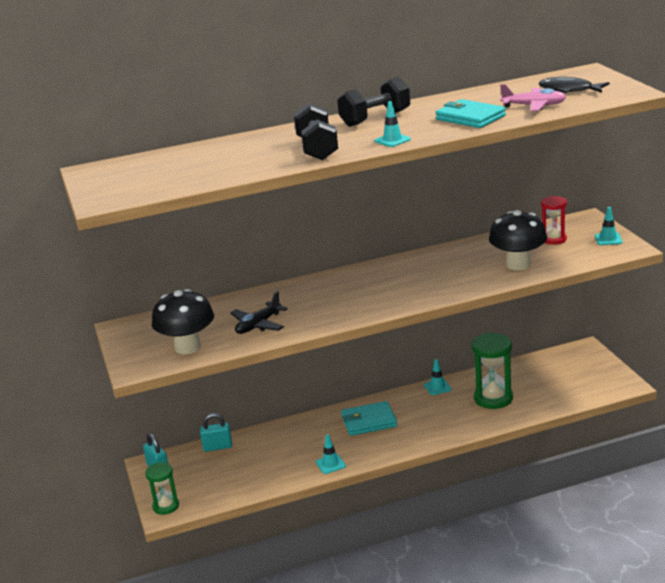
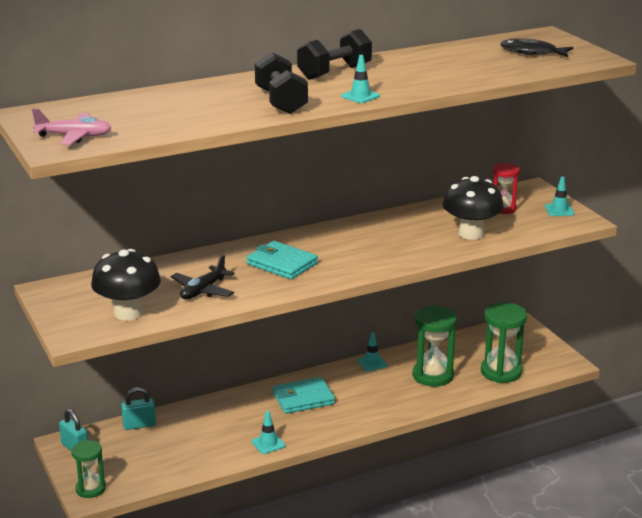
camera: 10 degrees left, 0 degrees up
(470, 117) = (437, 76): turquoise wallet -> turquoise wallet (282, 264)
(534, 106) = (500, 67): pink plane -> pink plane (74, 136)
(559, 394) = (501, 372): none -> green hourglass

